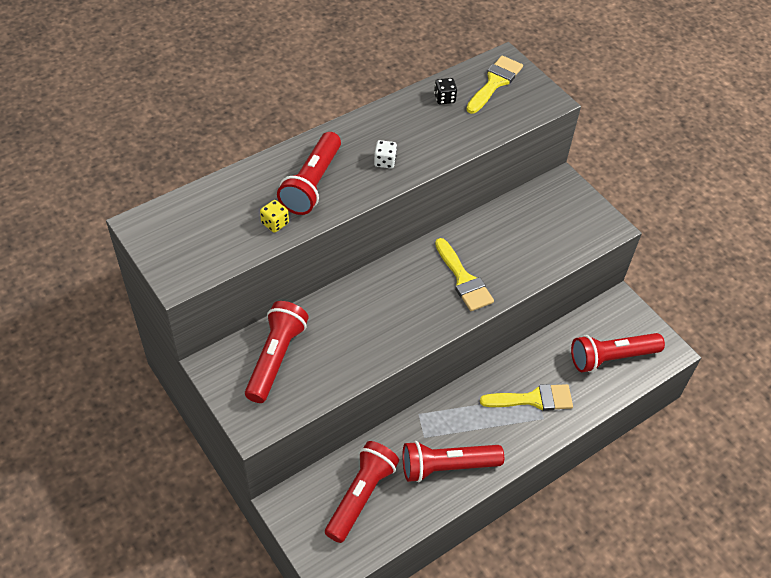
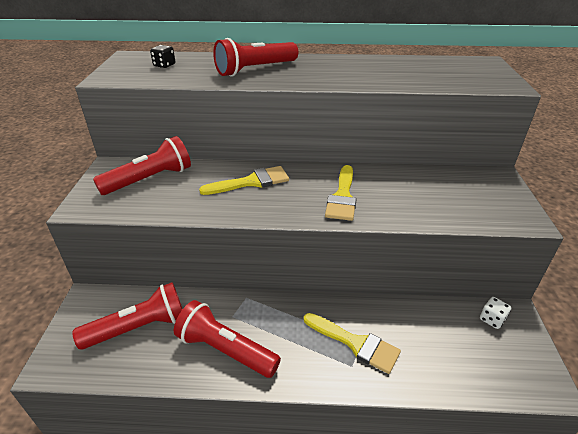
camera: 40 degrees right, 15 degrees down
(275, 223) = (202, 76): yellow dice -> none
(385, 161) = (322, 75): white dice -> white dice (492, 319)
(444, 98) = (410, 64): black dice -> black dice (164, 65)
(495, 82) = (464, 67): yellow brush -> yellow brush (251, 182)
(611, 358) = (470, 354): red flashlight -> none

